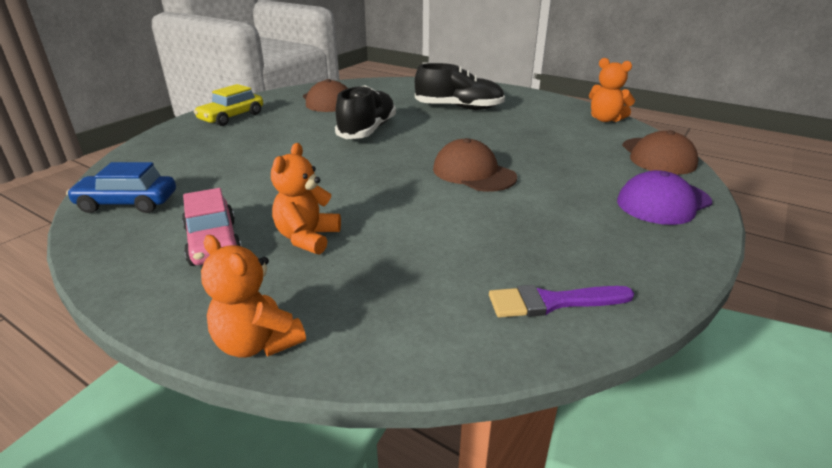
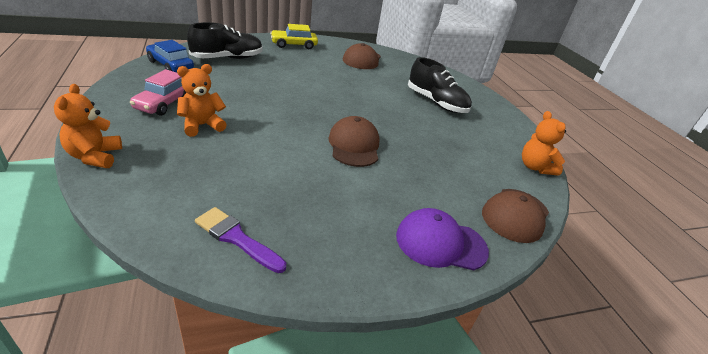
camera: 35 degrees right, 5 degrees up
(367, 130) = (347, 87): black shoe -> black shoe (227, 58)

